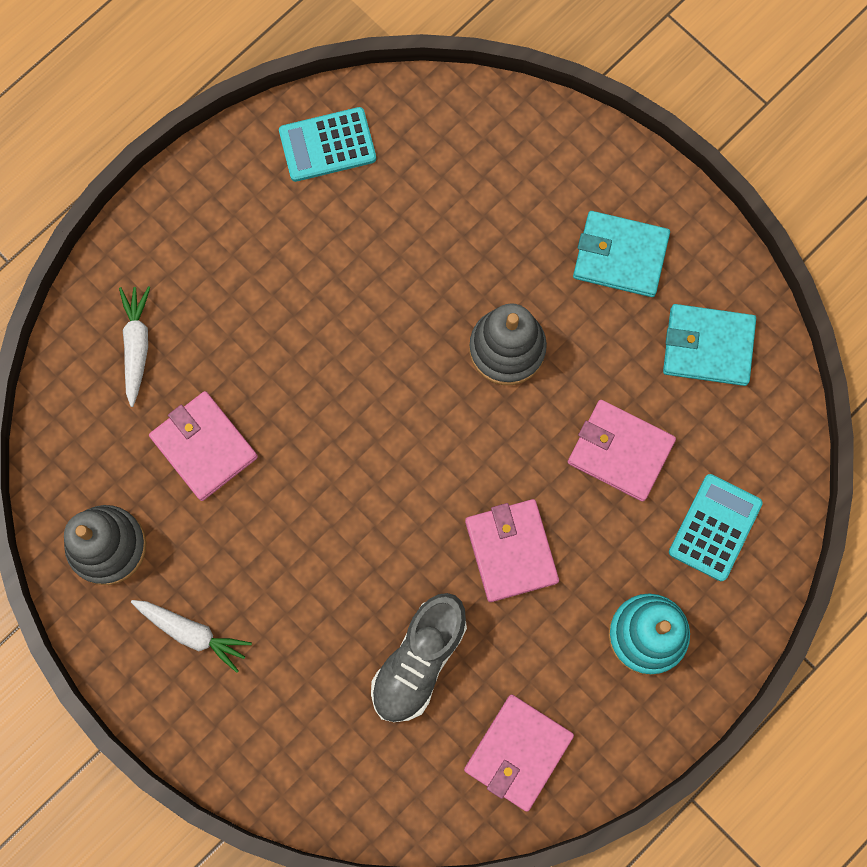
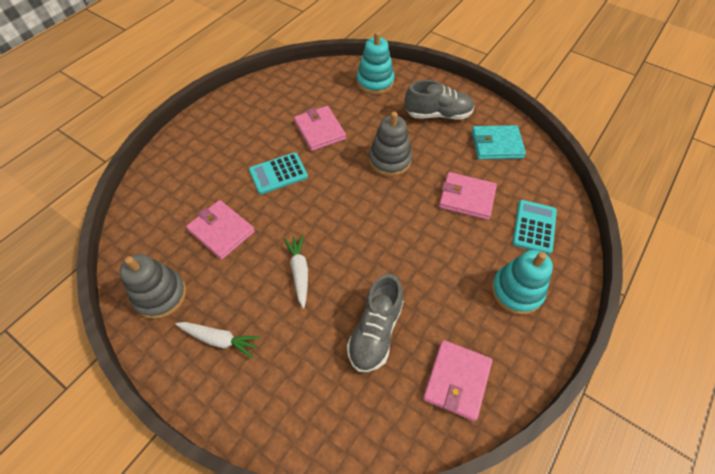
camera: 10 degrees left, 20 degrees down
(137, 345) = (179, 187): white carrot -> white carrot (299, 272)
(327, 145) = (278, 91): turquoise calculator -> turquoise calculator (278, 173)
(511, 551) = (418, 258): pink wallet -> pink wallet (320, 130)
(519, 151) = (375, 82): none -> turquoise stacking toy
(620, 256) = (438, 114): turquoise wallet -> grey shoe

